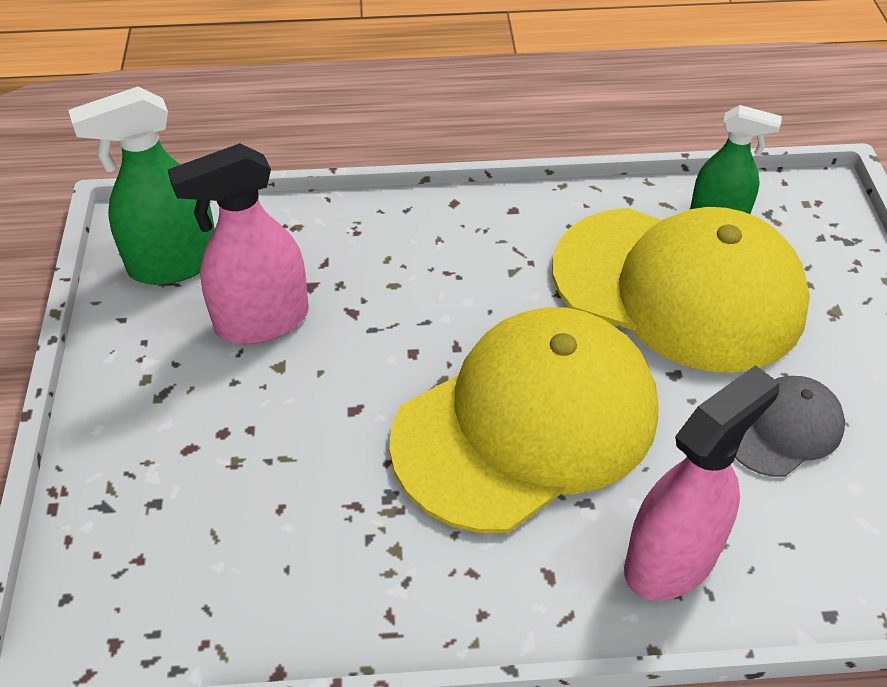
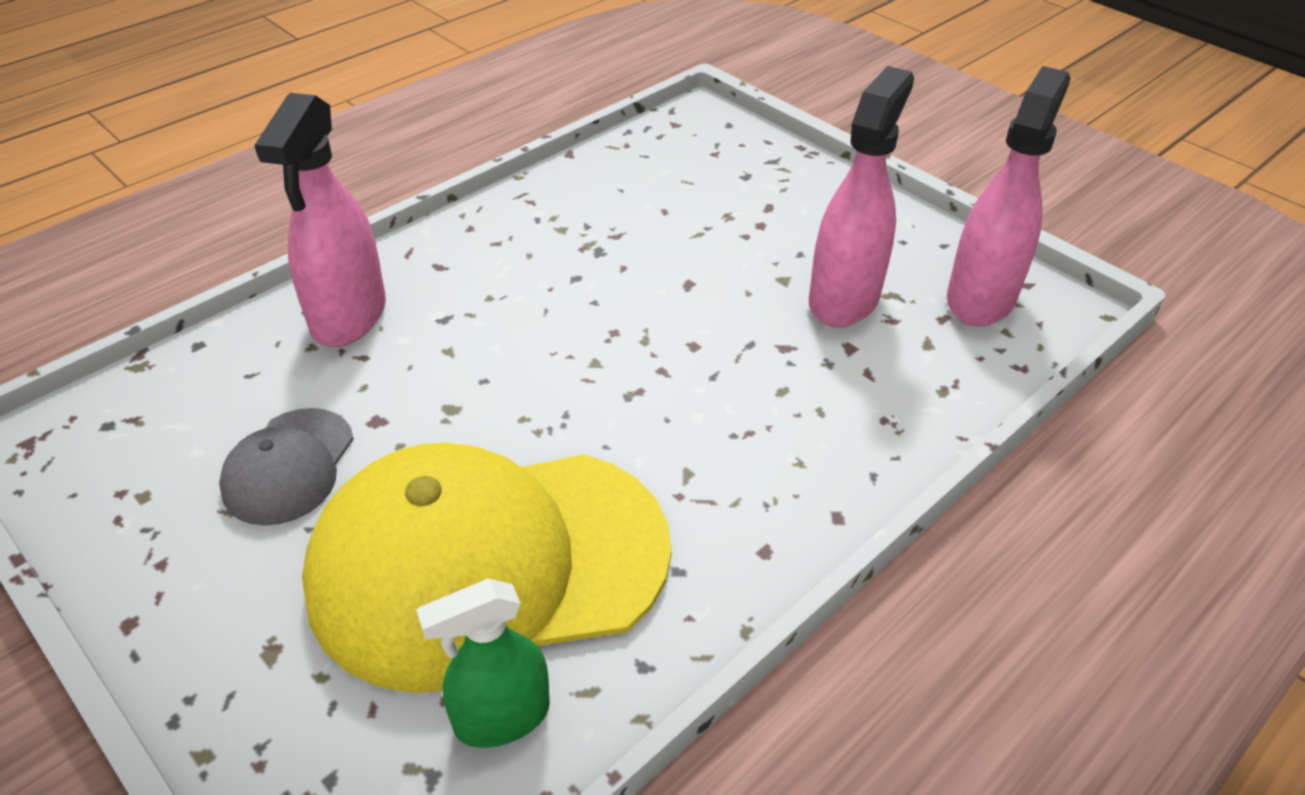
camera: 140 degrees right, 5 degrees down
(173, 264) = (981, 298): green spray bottle -> pink spray bottle
(527, 424) = (539, 344): yellow cap -> none

